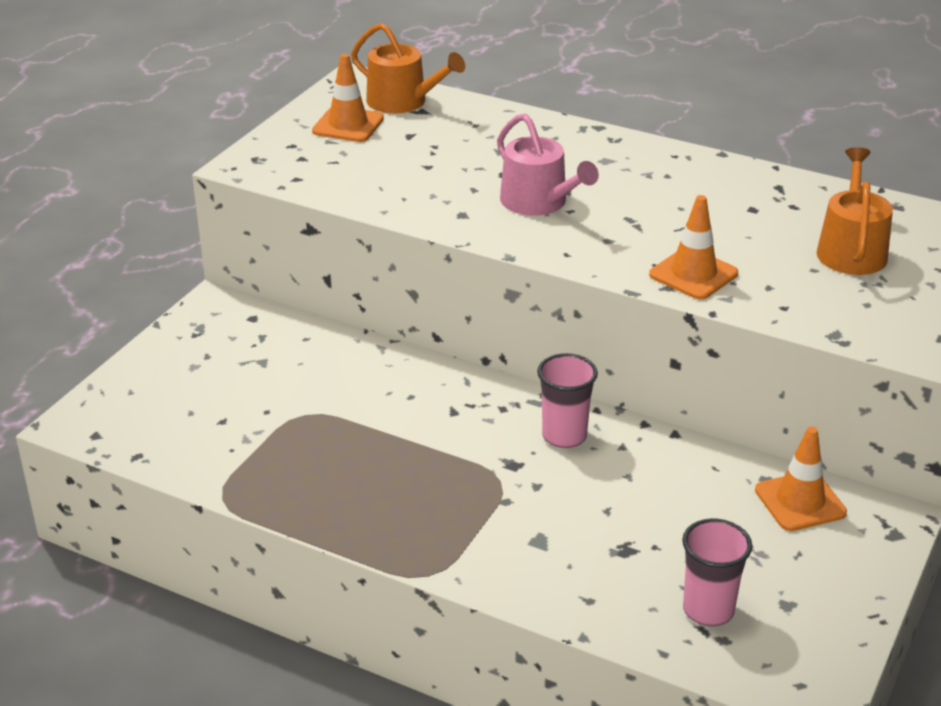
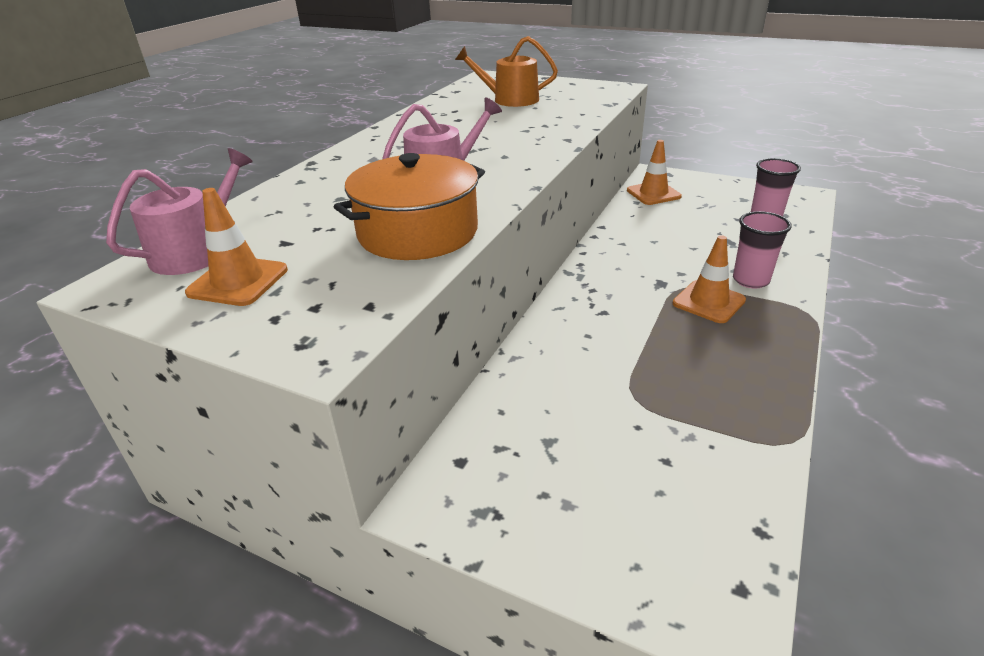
camera: 90 degrees left, 0 degrees up
(403, 102) = (196, 251): orange watering can -> pink watering can
(414, 193) = (418, 232): none -> orange pot
(564, 436) = (619, 264): pink cup -> pink cup (750, 280)
(693, 274) = (549, 133): orange traffic cone -> orange traffic cone (708, 302)

